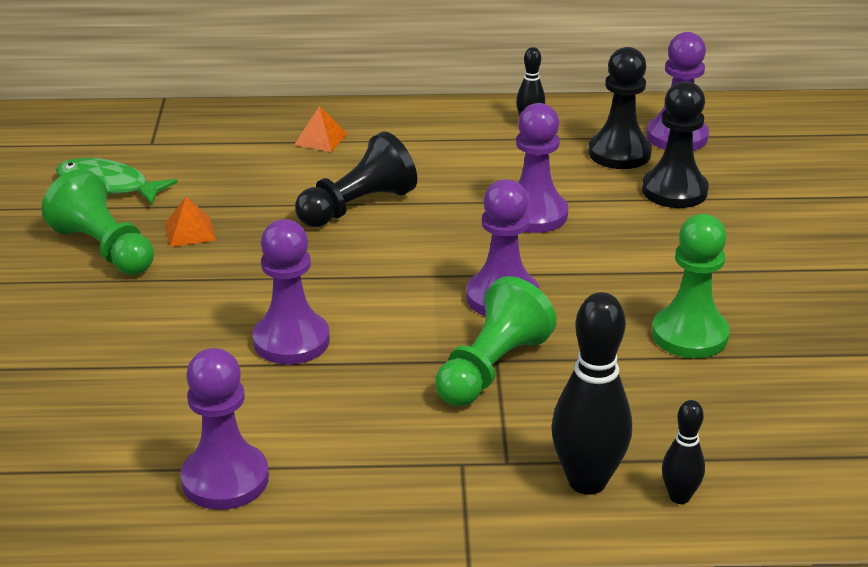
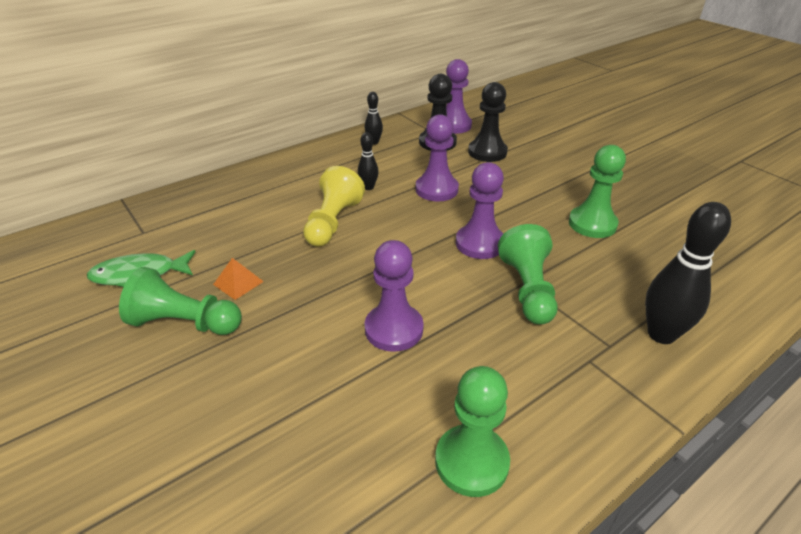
camera: 35 degrees left, 5 degrees up
(225, 479) = (471, 462): purple pawn -> green pawn
(320, 139) = (262, 189): orange pyramid -> none
(357, 206) = (332, 222): black pawn -> yellow pawn
(679, 497) = (710, 318): black bowling pin -> black bowling pin (368, 187)

